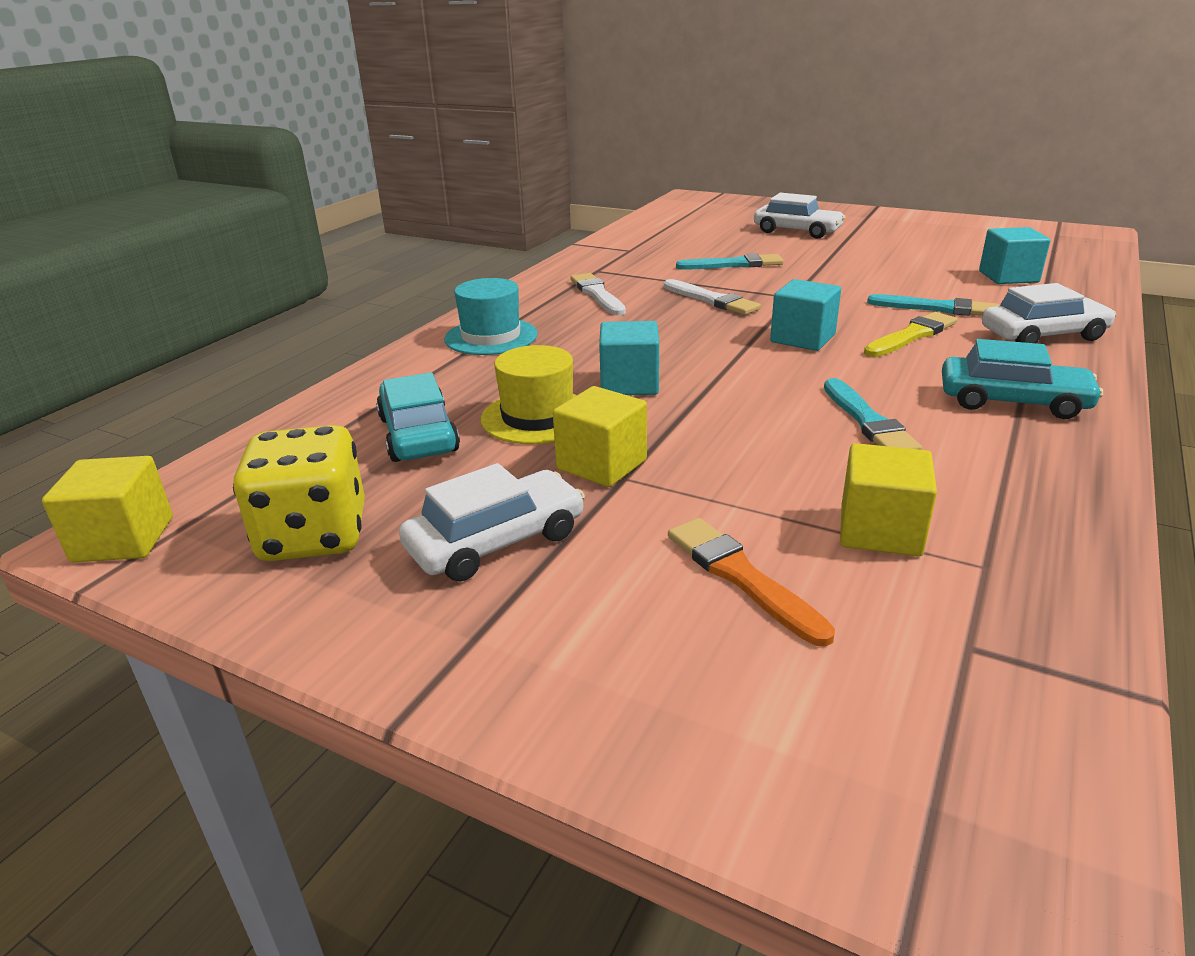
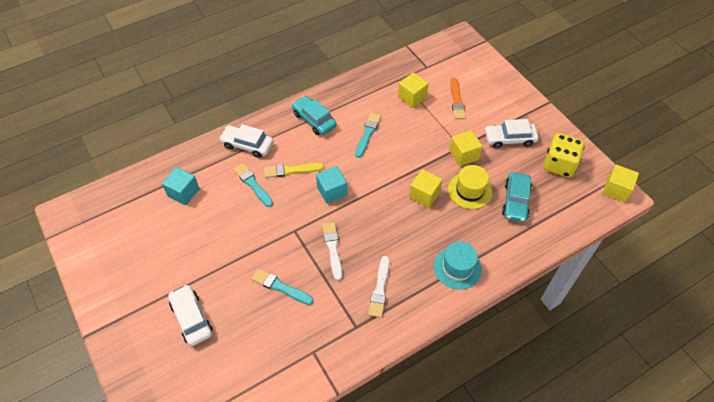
camera: 150 degrees left, 25 degrees up
(629, 384) = (424, 195): turquoise cube -> yellow cube

